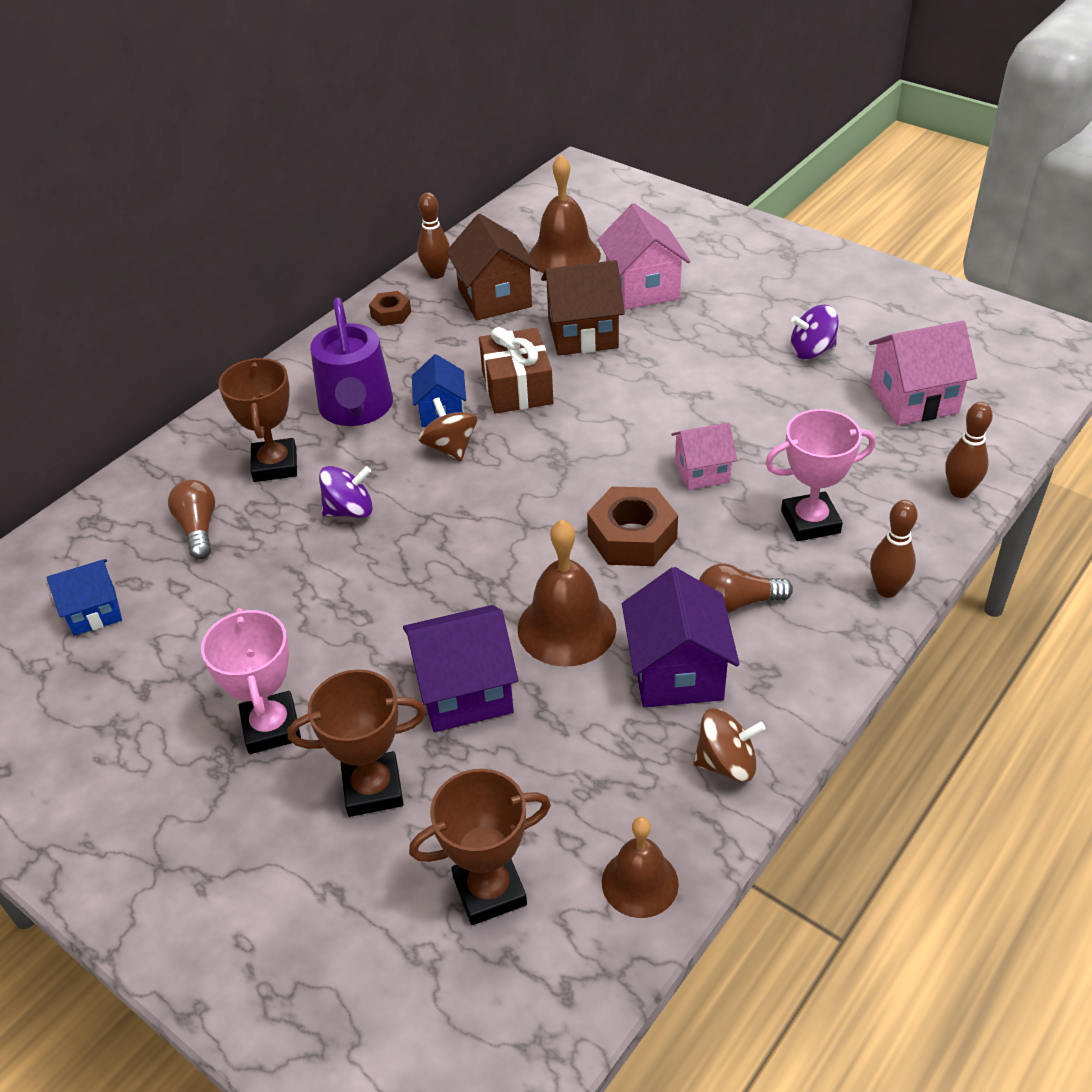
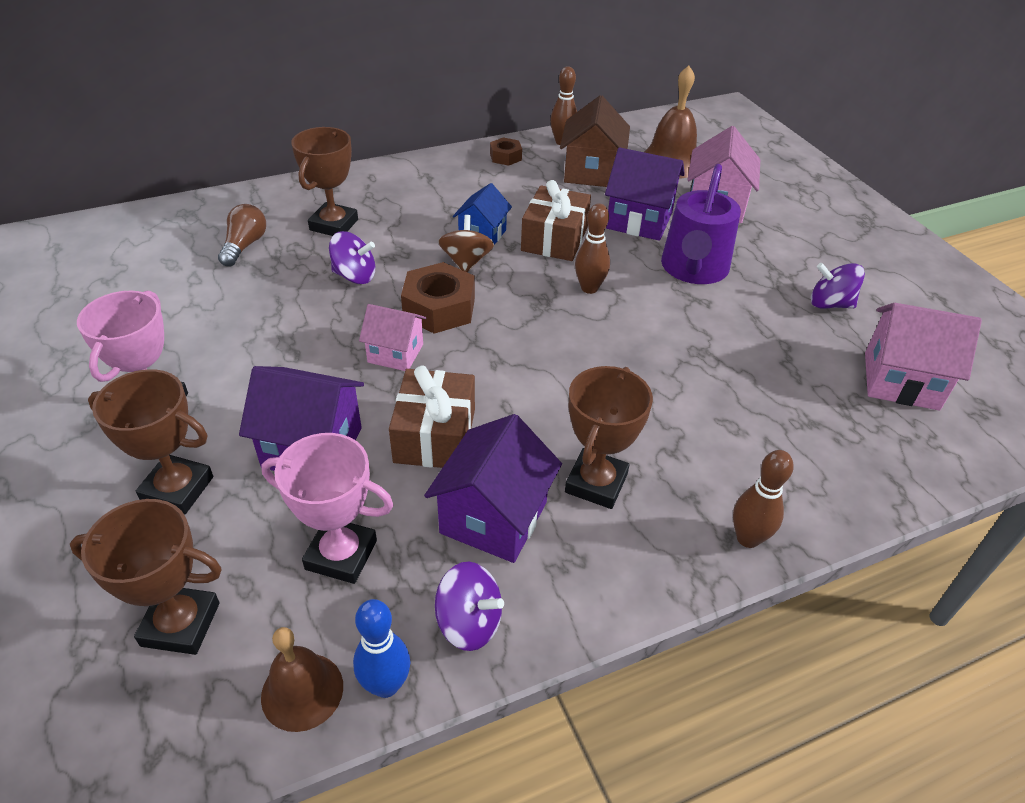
camera: 25 degrees right, 0 degrees up
(94, 612) = (129, 271): blue house -> none
(356, 408) = (424, 209): purple watering can -> purple watering can (693, 269)
(566, 627) = (435, 435): brown bell -> brown gift
(583, 334) = (639, 220): brown house -> purple house
(632, 537) = (550, 388): brown nut -> brown nut (439, 308)
(701, 842) = (386, 685): none -> blue bowling pin
(702, 472) = (653, 361): pink house -> pink house (395, 353)
(726, 763) = (469, 622): brown spinning top -> purple spinning top
(737, 602) = (596, 483): brown light bulb -> brown trophy
(810, 522) = (719, 444): pink trophy -> pink trophy (341, 555)
(959, 491) = (890, 481): brown bowling pin -> brown bowling pin (589, 288)

